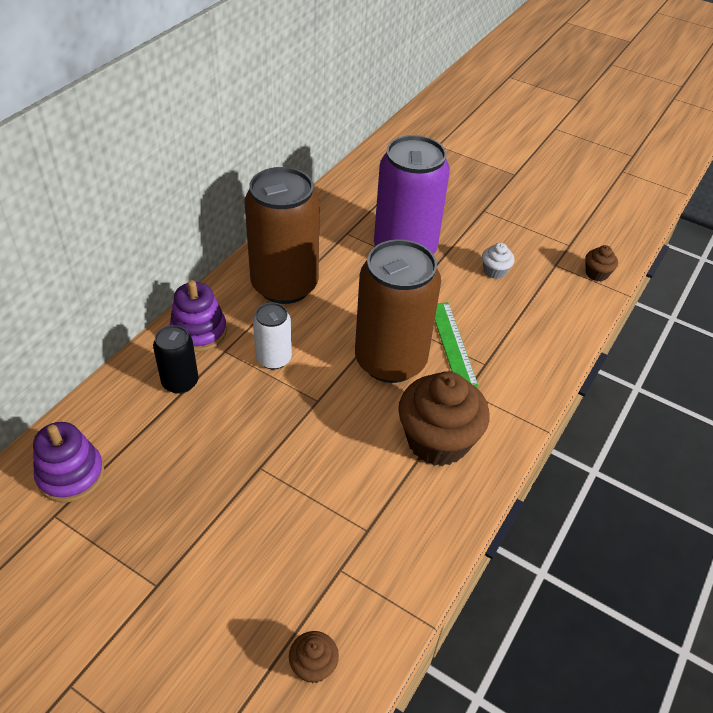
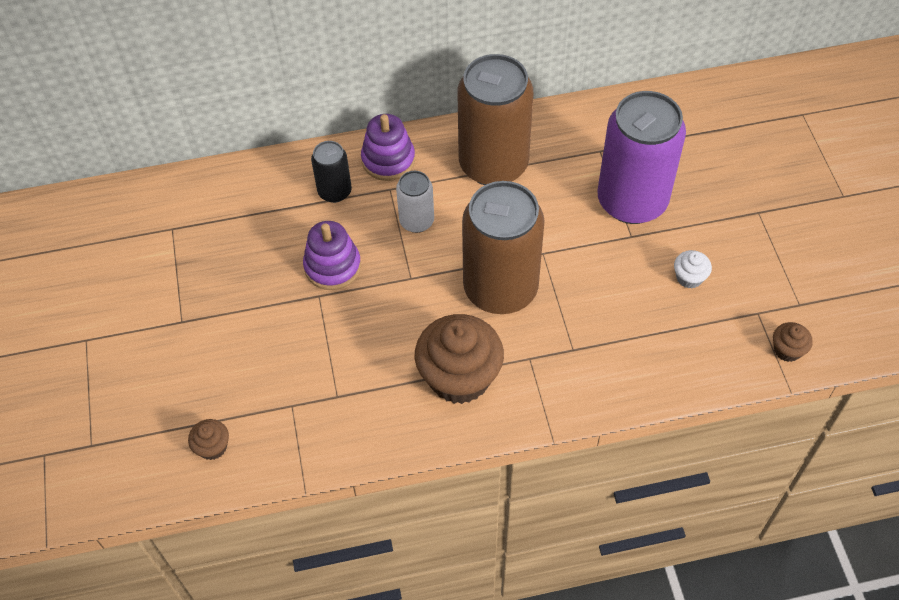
camera: 50 degrees right, 10 degrees up
(71, 475) = (205, 208): purple stacking toy -> purple stacking toy (332, 266)
(452, 344) = (567, 313): green ruler -> none

